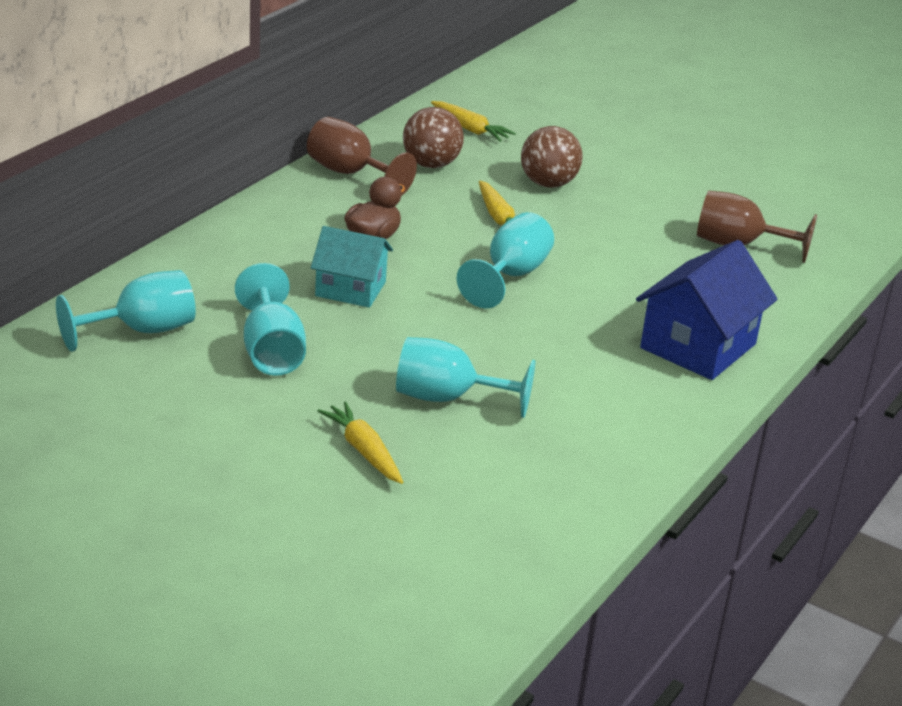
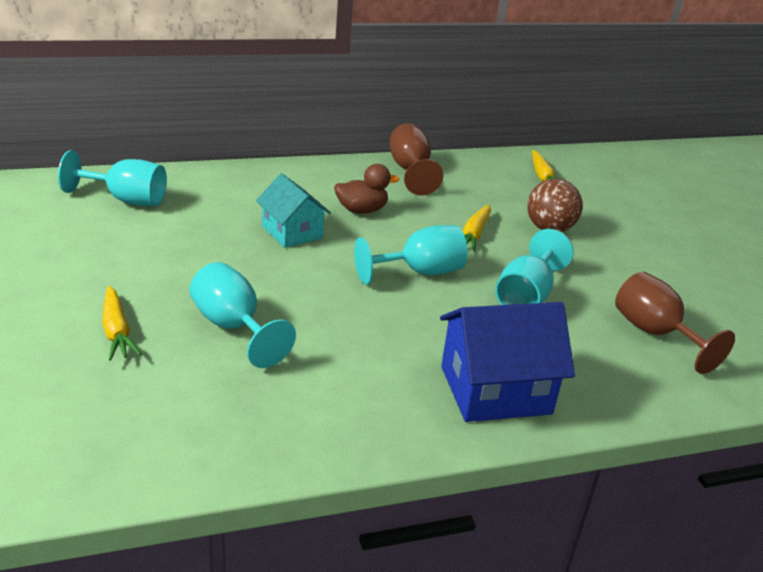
camera: 40 degrees right, 0 degrees up
(271, 351) = (176, 244): turquoise goblet -> turquoise goblet (526, 296)
(364, 451) = (117, 331): yellow carrot -> yellow carrot turned 150 degrees clockwise
(431, 164) = (477, 186): brown ball -> none

